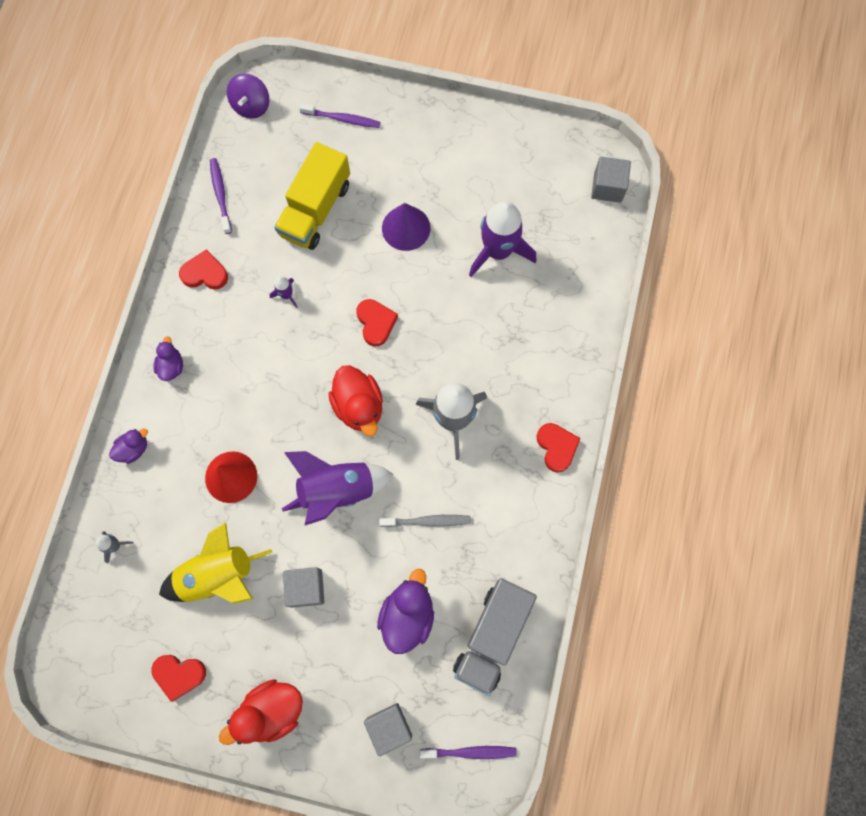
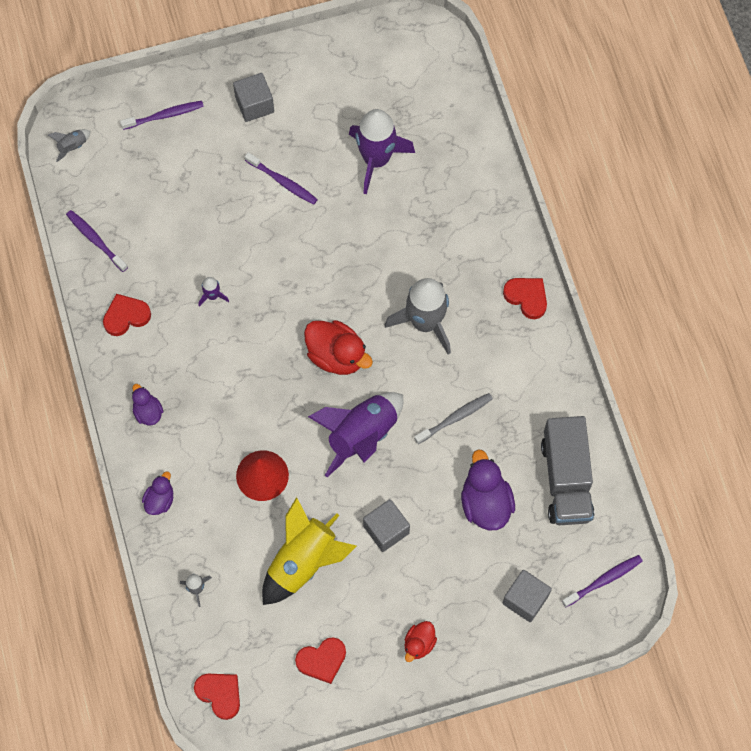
camera: 30 degrees left, 5 degrees down
(251, 106) = (72, 146): purple spinning top -> grey rocket
(271, 711) = (419, 643): red duck -> red duck, size x0.56
(315, 209) = (191, 208): yellow truck -> none
(376, 323) = (307, 277): red heart -> red heart (220, 694)
(406, 228) = (283, 182): purple cone -> purple toothbrush
(607, 187) = (438, 54): grey cube -> grey cube (254, 104)

